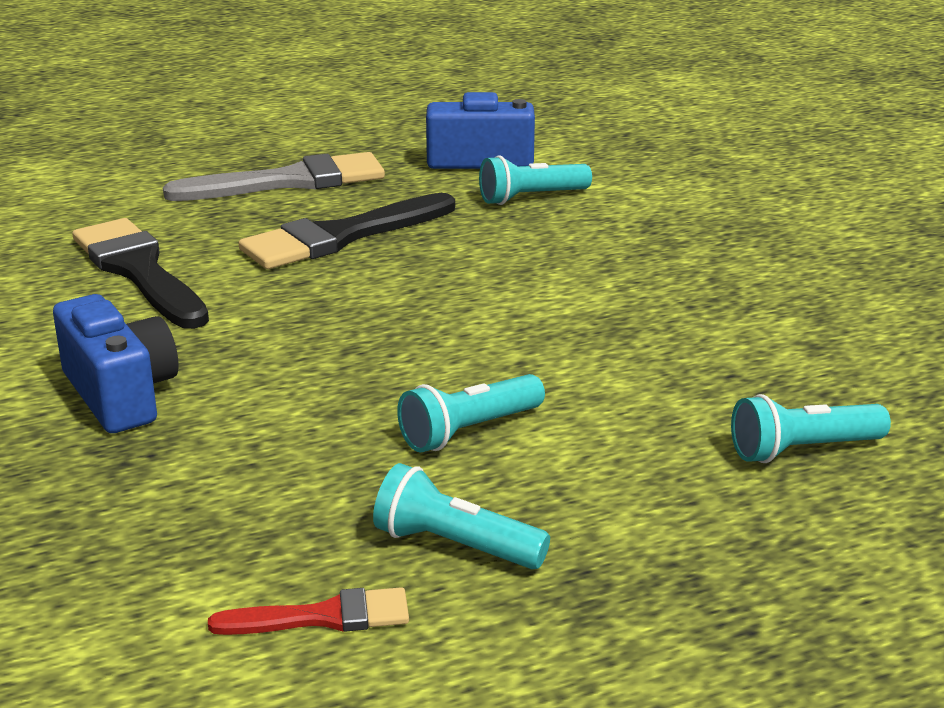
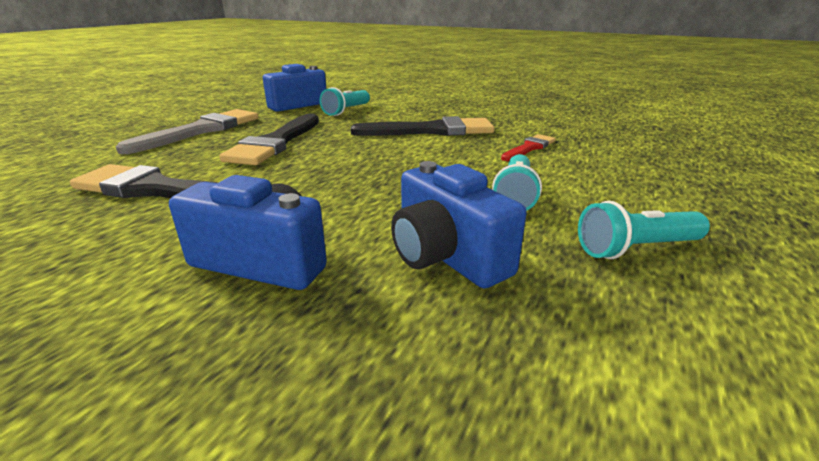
camera: 40 degrees left, 0 degrees up
(265, 462) = (446, 256): none -> blue camera
(323, 617) = (686, 332): red brush -> red brush (529, 148)
(578, 284) = (431, 131): none -> black brush
(803, 450) = (640, 154): turquoise flashlight -> none

